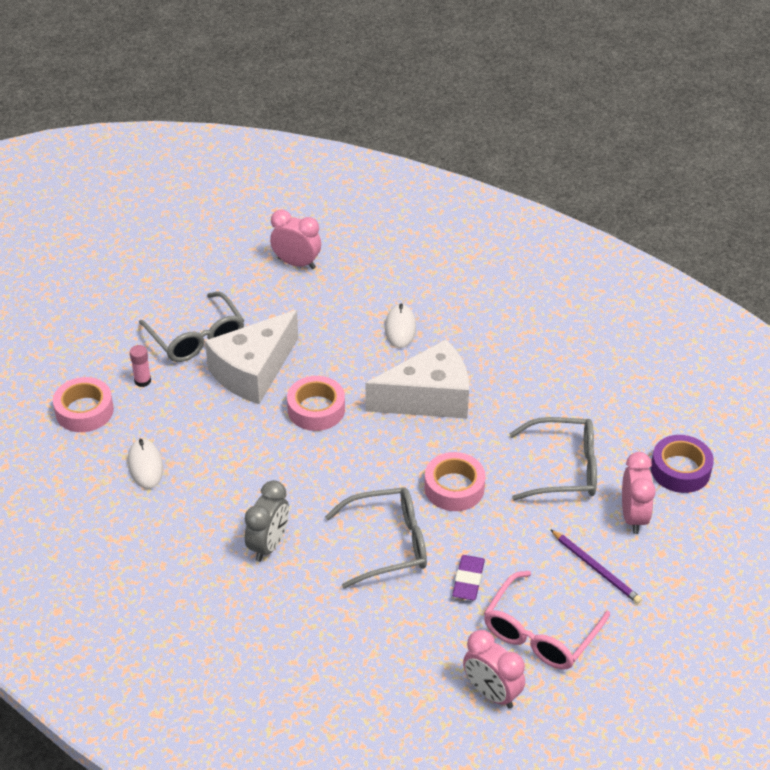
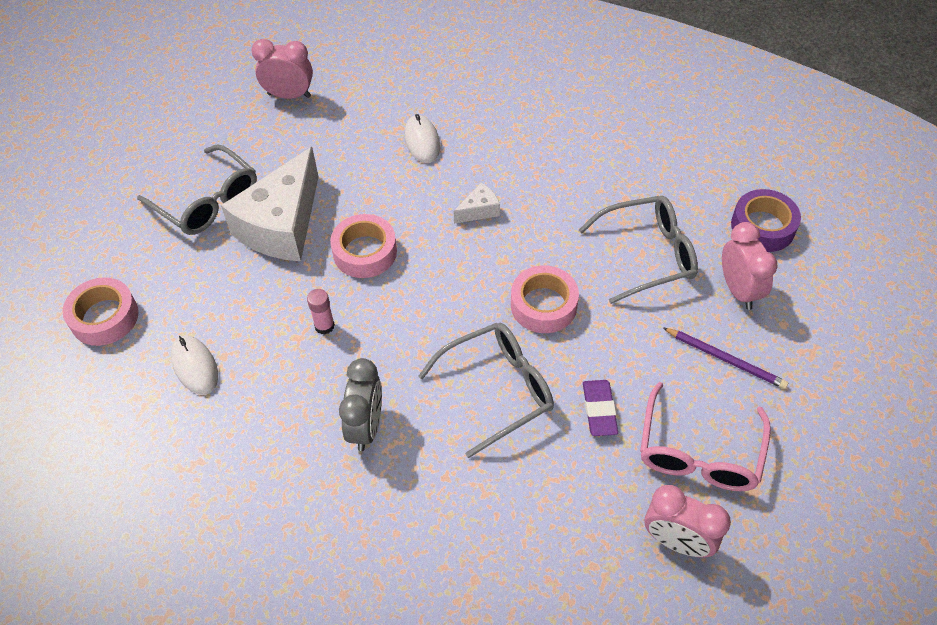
camera: 15 degrees left, 10 degrees up
(142, 381) = (161, 265): pink glue stick -> pink glue stick (324, 326)
(428, 398) = (479, 210): white cheese -> white cheese, size x0.42

